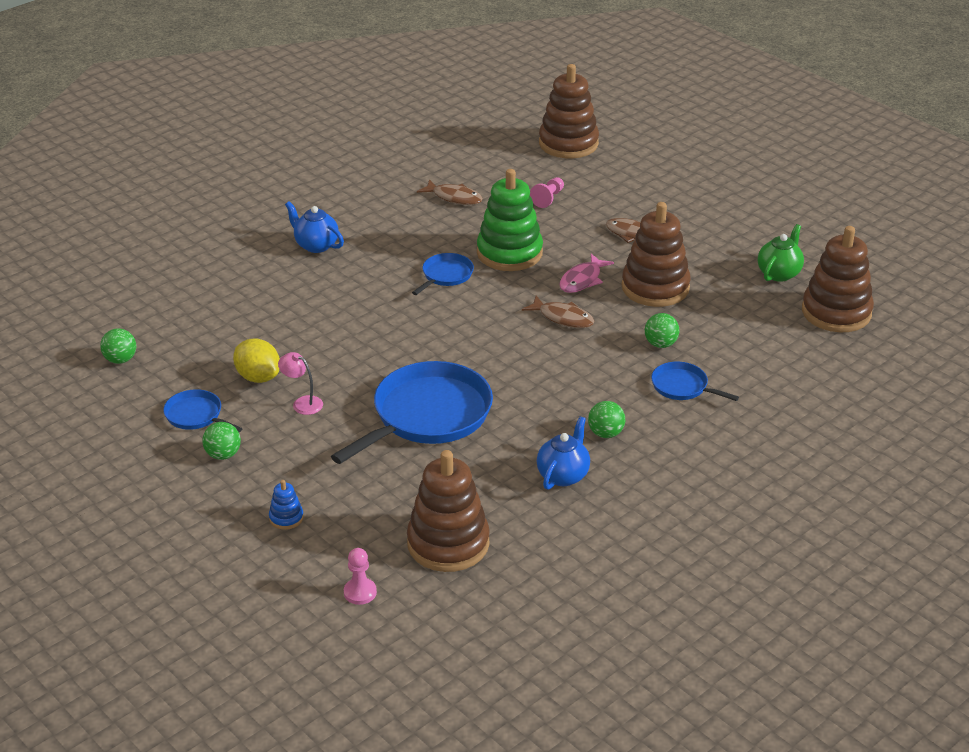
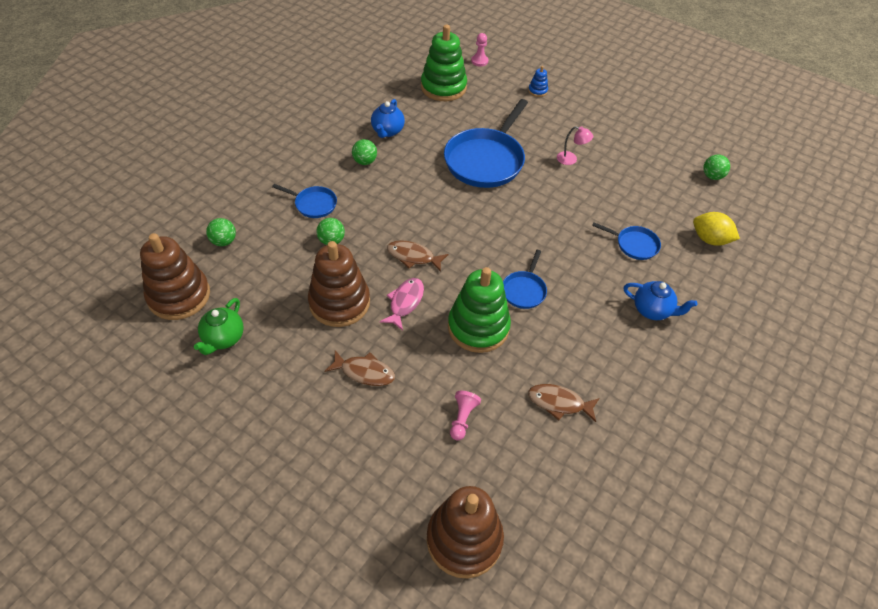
camera: 165 degrees right, 15 degrees up
(196, 415) = (631, 143): blue pan -> blue pan (634, 245)
(223, 455) = (596, 121): green ball -> green ball (224, 241)
(258, 377) = (612, 174): yellow lemon -> yellow lemon (710, 239)
(448, 543) = (443, 87): brown stacking toy -> green stacking toy

